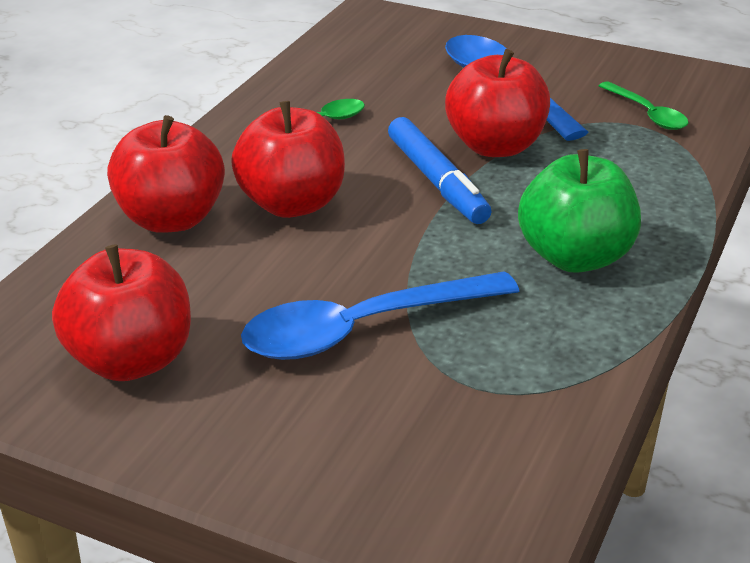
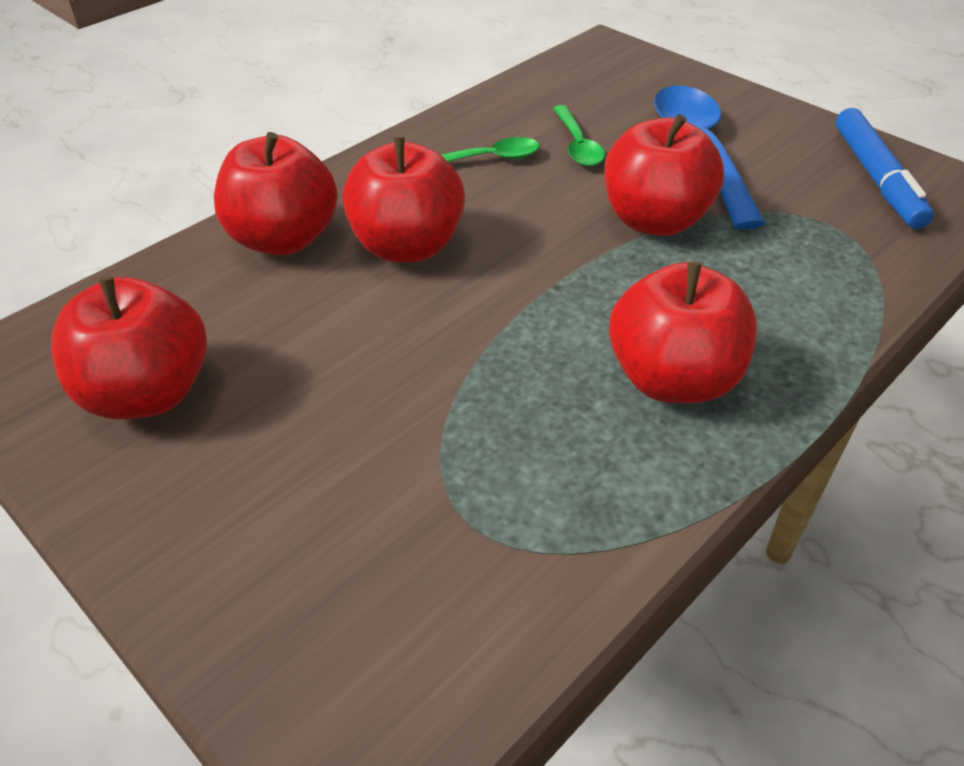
camera: 20 degrees right, 10 degrees up
(363, 328) = (393, 414): blue spoon -> none
(437, 181) = (569, 250): blue marker -> blue marker (876, 178)
(575, 257) = (673, 379): green apple -> red apple
(647, 114) = (848, 212): green spoon -> green spoon (577, 145)

